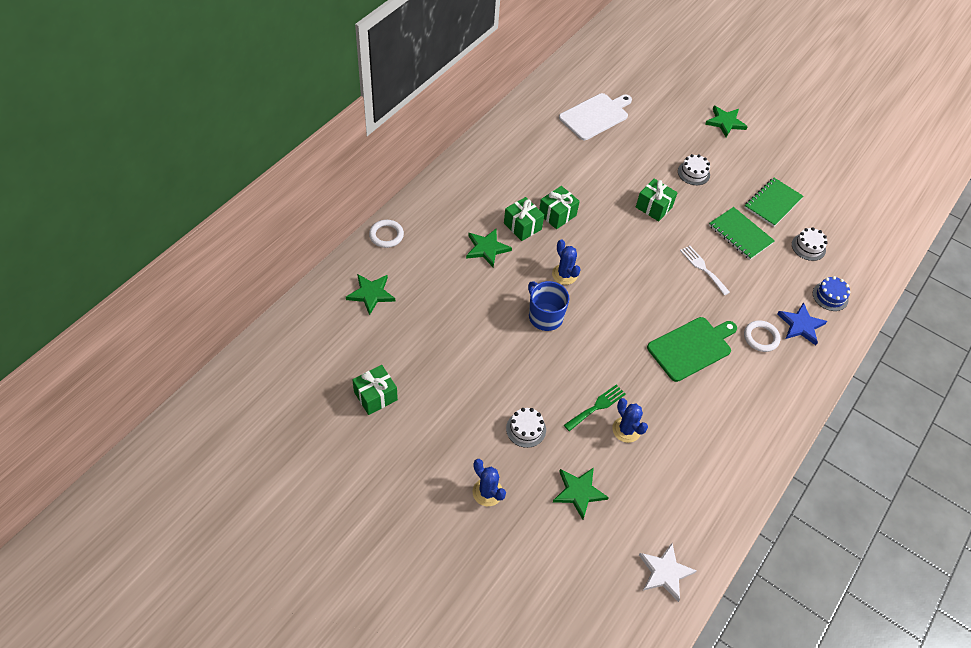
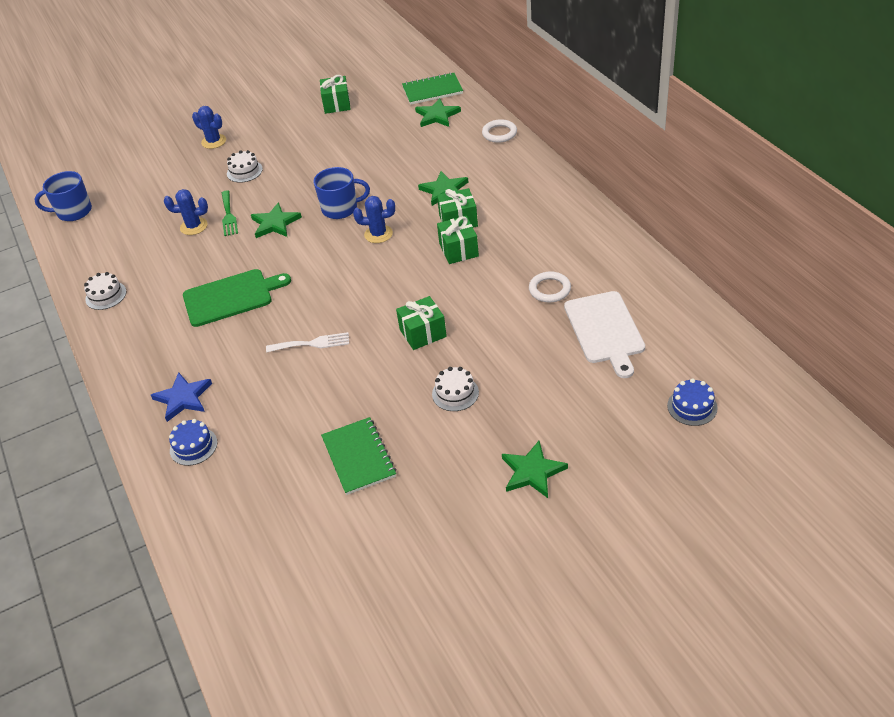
camera: 125 degrees right, 10 degrees down
(487, 492) = (214, 141): blue cactus -> blue cactus turned 45 degrees clockwise
(579, 492) = (170, 185): green star -> green star (275, 223)
(635, 68) = (692, 407): none -> blue cake
(665, 572) = (73, 211): white star -> blue mug
(691, 347) = (231, 297): green cutting board -> green cutting board turned 105 degrees counterclockwise
(740, 234) = (333, 399): green notebook -> green notebook (432, 90)
(761, 337) = (197, 356): white ring -> white ring (549, 289)
(808, 247) = (270, 461): white cake -> white cake (106, 295)

